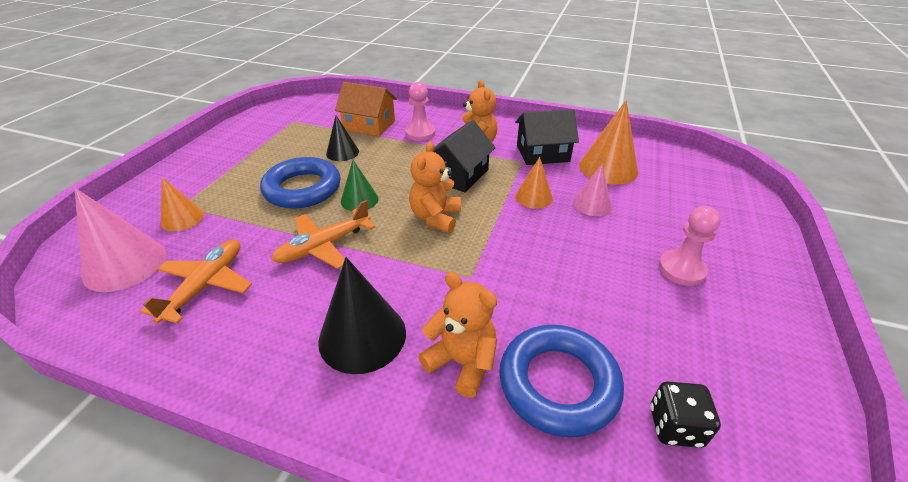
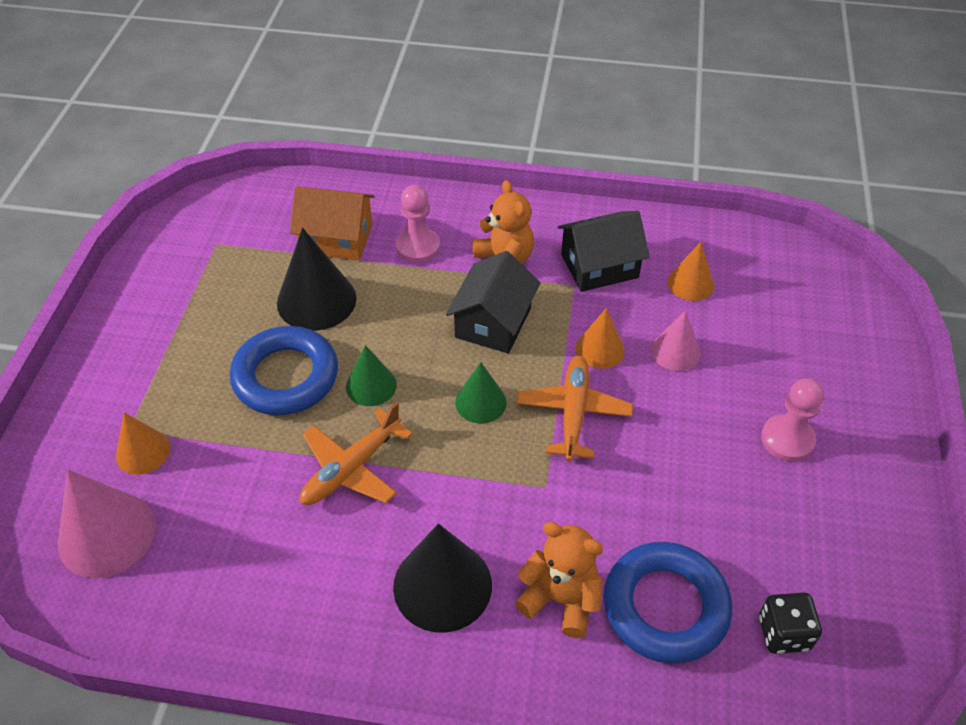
camera: 10 degrees left, 10 degrees up
(205, 285) = (228, 549): orange plane -> orange plane (573, 413)
(342, 152) = (316, 300): black cone -> black cone, size x1.68
(435, 218) = (480, 402): orange teddy bear -> green cone
(608, 168) = (690, 283): orange cone -> orange cone, size x0.60

